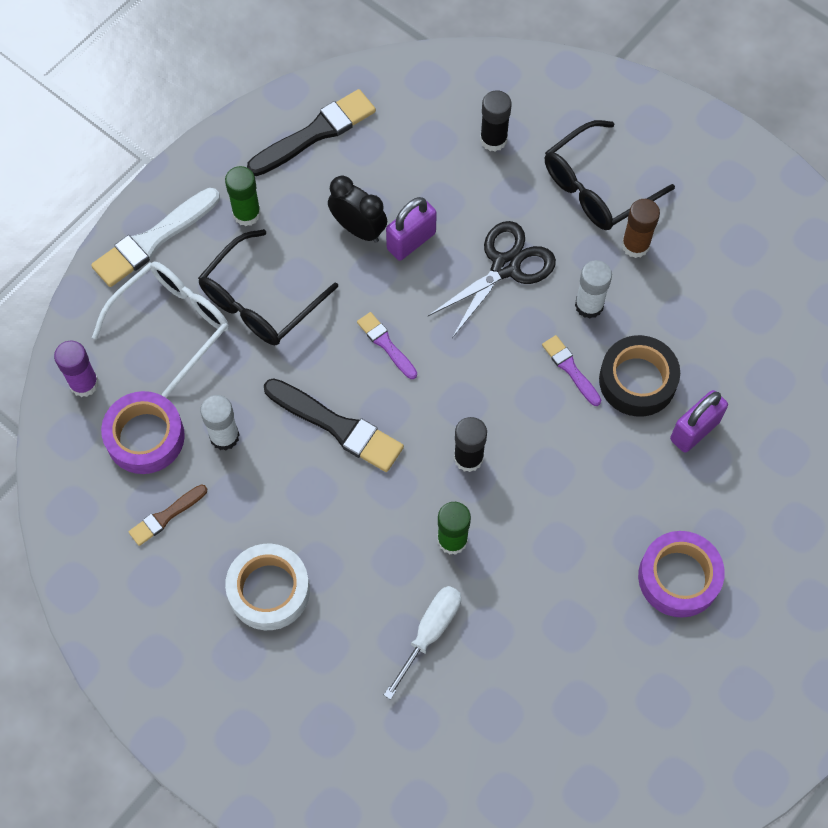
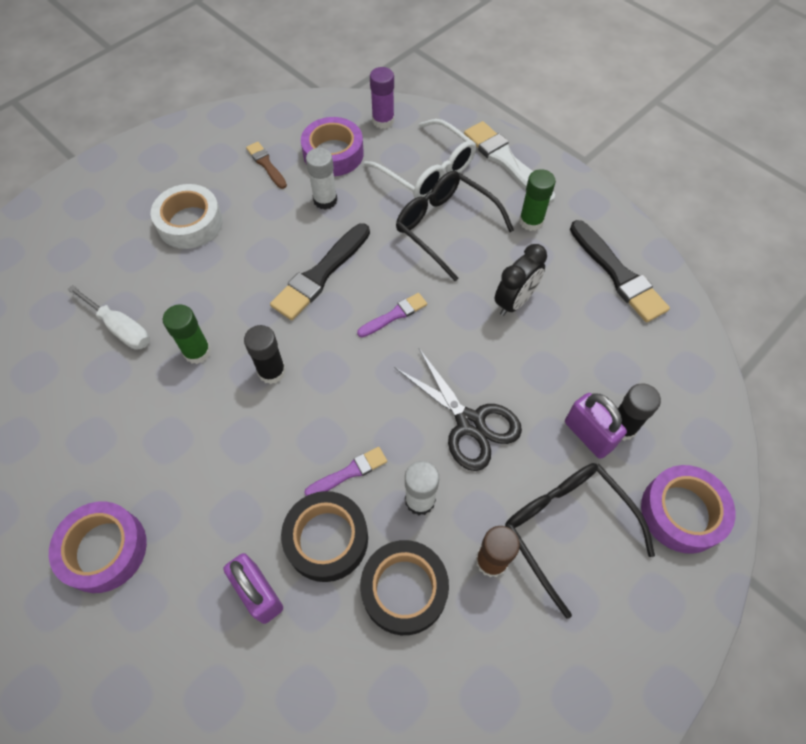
camera: 95 degrees right, 5 degrees down
(411, 241) = (501, 343): purple padlock -> purple padlock (588, 435)
(569, 99) = (682, 512): none -> purple tape
(671, 312) = (404, 589): none -> black tape

